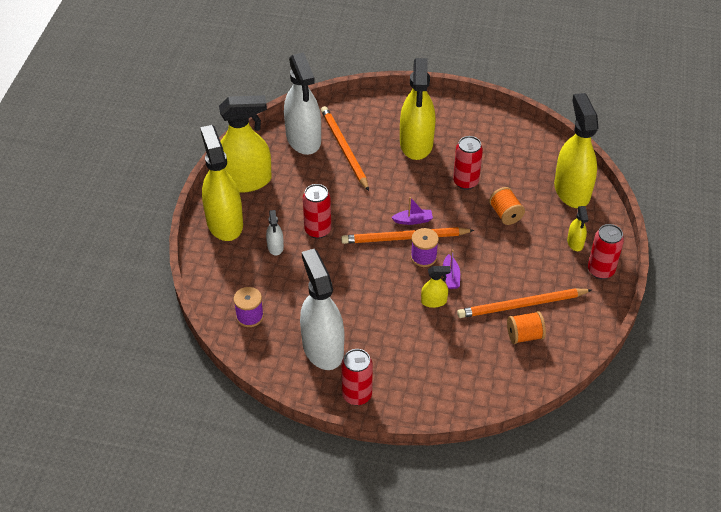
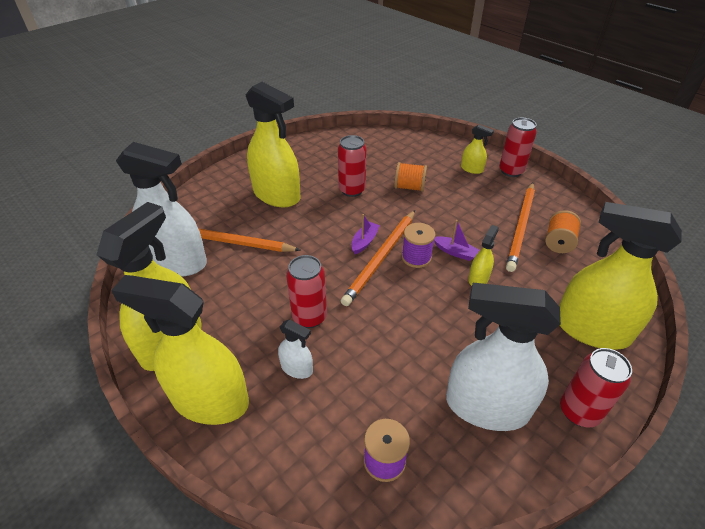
camera: 55 degrees left, 5 degrees down
(572, 190) = (416, 146): yellow spray bottle -> yellow spray bottle (591, 329)

